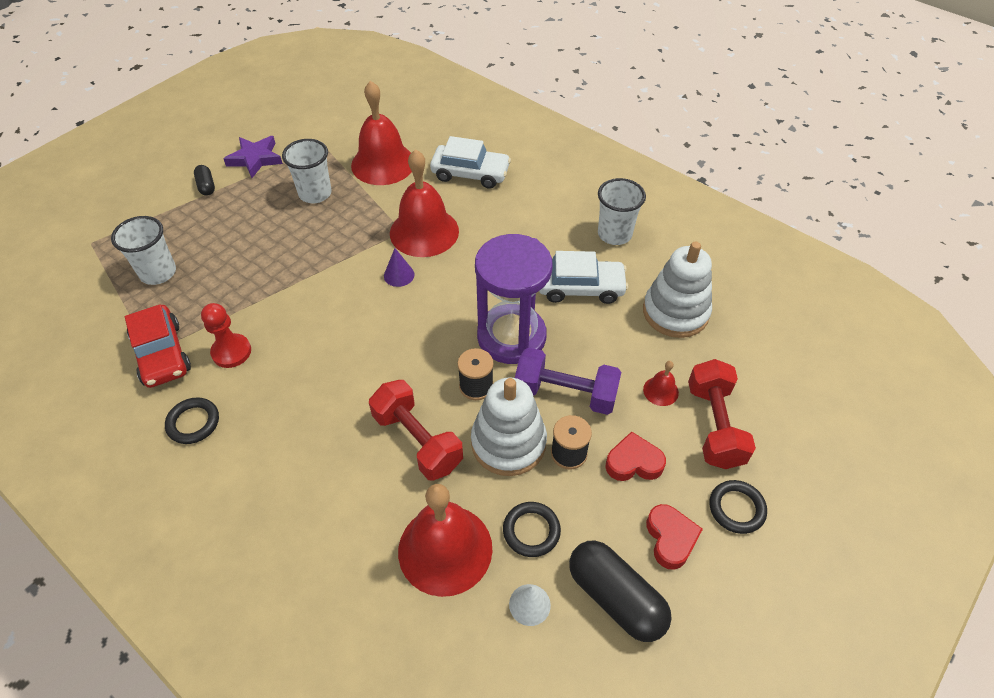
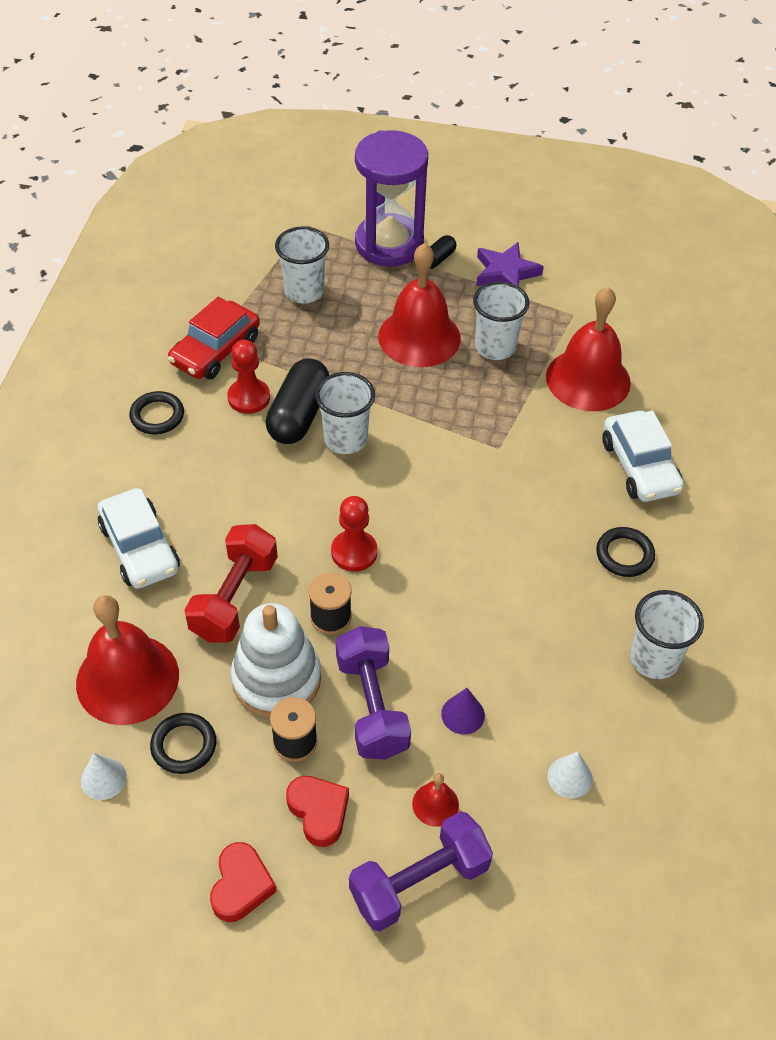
camera: 60 degrees right, 0 degrees up
(324, 309) = (345, 439): none -> white cup
(399, 275) = (434, 477): purple cone -> purple cone (463, 714)
(424, 232) = (512, 468): red bell -> red bell (419, 337)
(429, 348) = (354, 552): none -> red pawn
(511, 337) = (417, 620): purple hourglass -> purple hourglass (389, 244)
(580, 287) = (538, 657): white car -> white car (140, 548)
(616, 597) = (146, 856): black capsule -> black capsule (299, 415)
(670, 538) = (241, 885): red heart -> red heart turned 45 degrees counterclockwise
(675, 312) = (570, 777): white stacking toy -> white cone
(714, 425) = (419, 882): red dumbbell -> purple dumbbell
(736, 508) = (315, 945): black ring -> black ring (624, 554)

